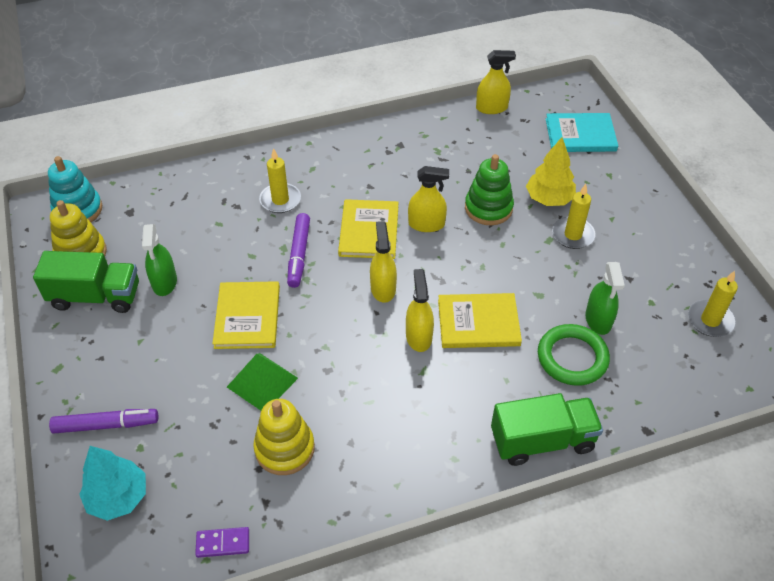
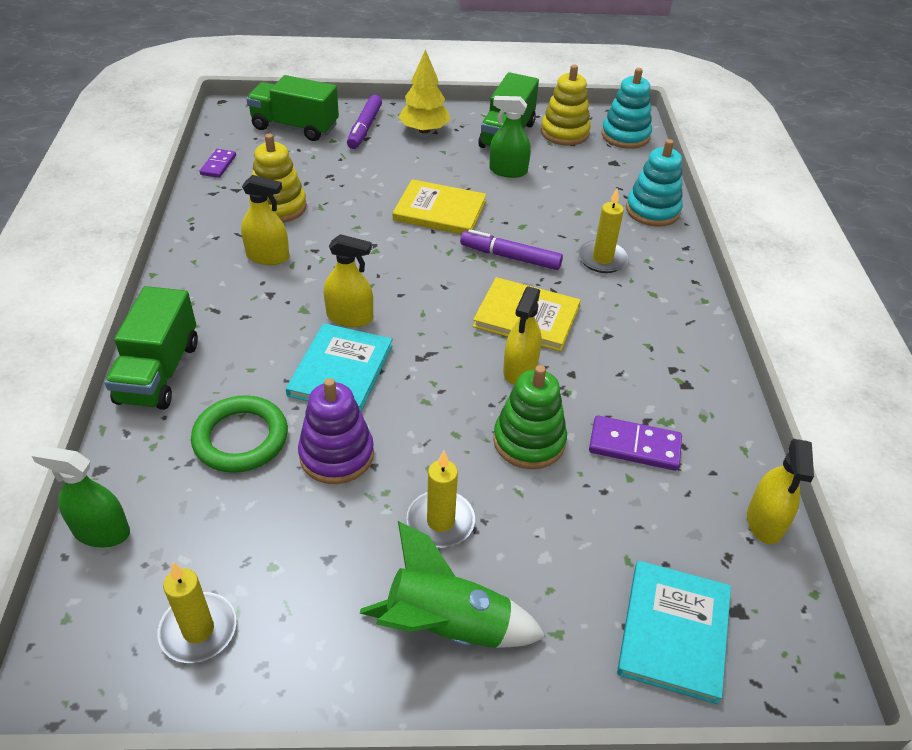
camera: 105 degrees right, 5 degrees down
(118, 497) = (295, 127): turquoise tree -> green truck
(201, 179) = (652, 210): none -> turquoise stacking toy
(262, 382) = (357, 206): green pyramid -> none
(383, 288) = (431, 307): yellow spray bottle -> yellow spray bottle (267, 256)
(465, 161) = (634, 446): none -> purple domino
(478, 323) = (341, 370): yellow book -> turquoise book
(549, 199) = (525, 521): yellow tree -> yellow tree (424, 130)
(554, 299) = (336, 455): none -> purple stacking toy
(598, 320) = (279, 488): green spray bottle -> green spray bottle (101, 531)
(634, 216) = (447, 626): none -> green rocket

